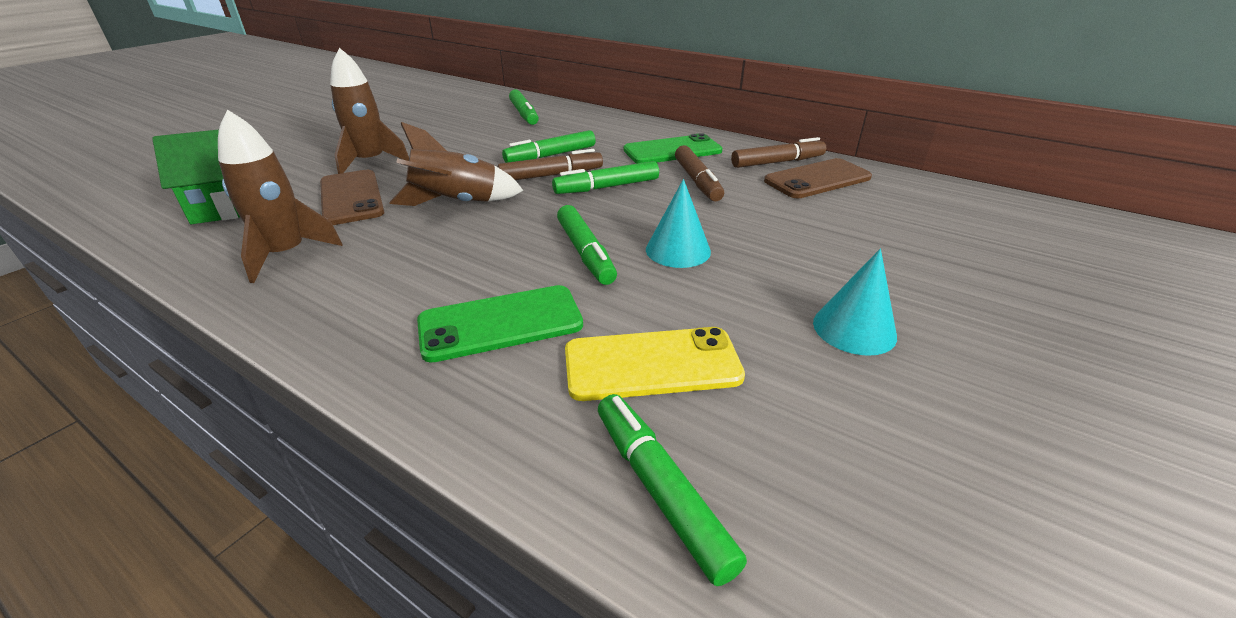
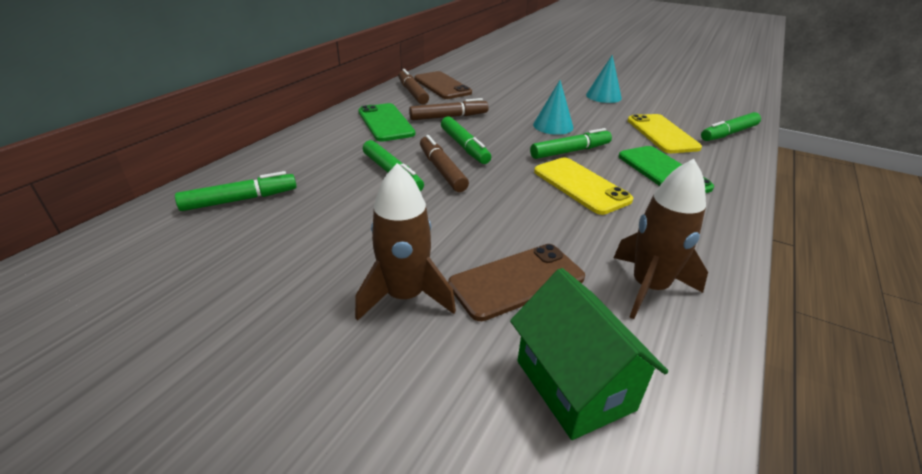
camera: 95 degrees left, 0 degrees up
(456, 203) = (512, 210): brown rocket -> none
(488, 247) = (581, 185): none -> yellow phone

